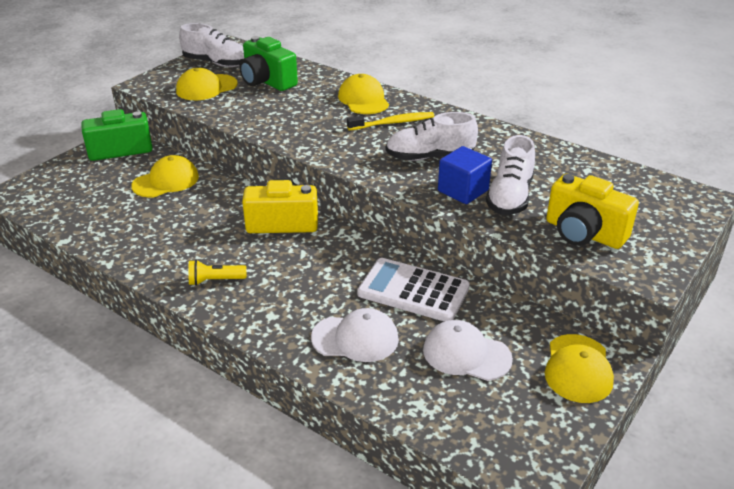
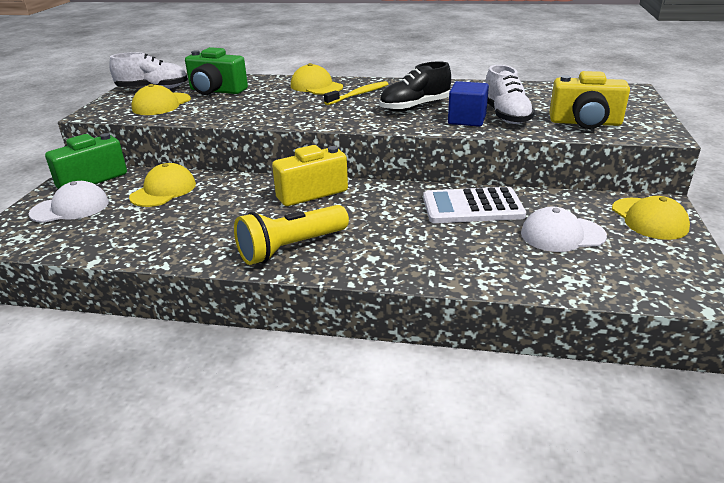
camera: 25 degrees left, 5 degrees down
(215, 280) = (291, 248): yellow flashlight -> yellow flashlight, size x1.88
(355, 338) = (464, 251): white cap -> white cap (70, 208)
(430, 157) = (415, 107): white shoe -> black shoe

